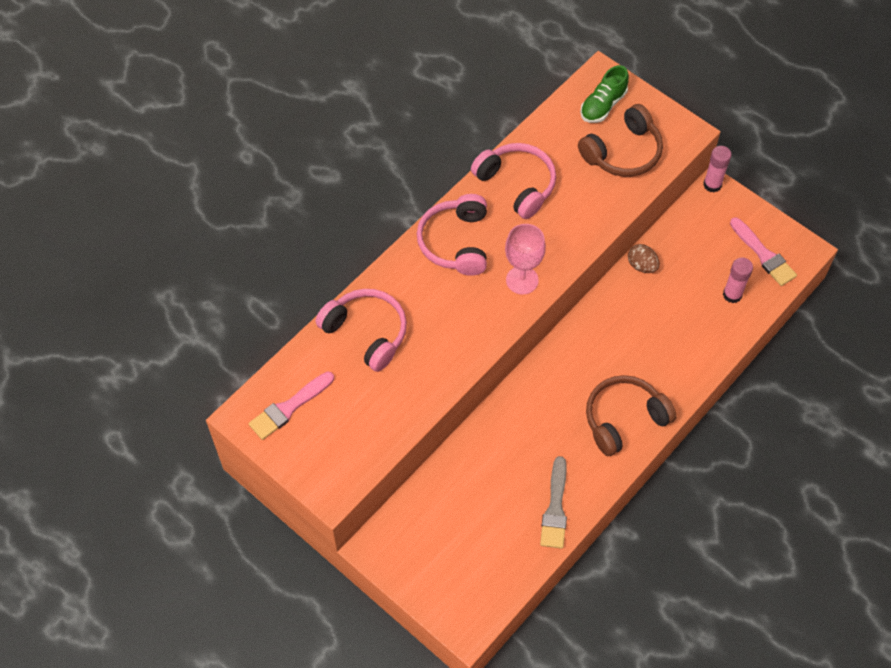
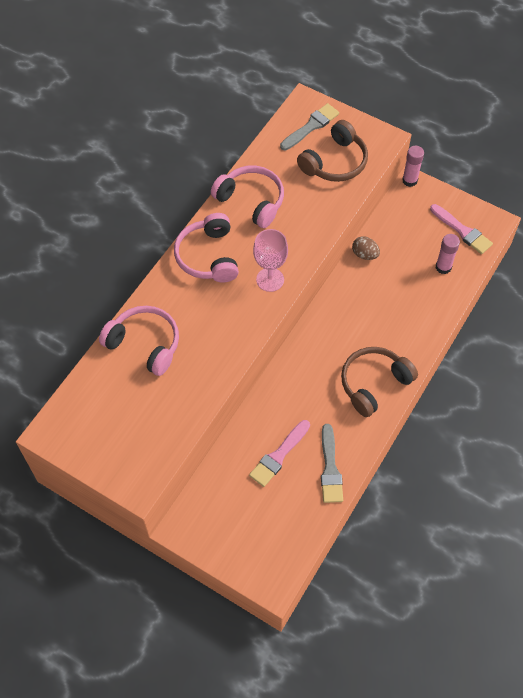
camera: 10 degrees left, 0 degrees up
(289, 408) = (87, 419): pink brush -> pink brush (279, 456)
(603, 105) = (311, 126): green shoe -> grey brush

